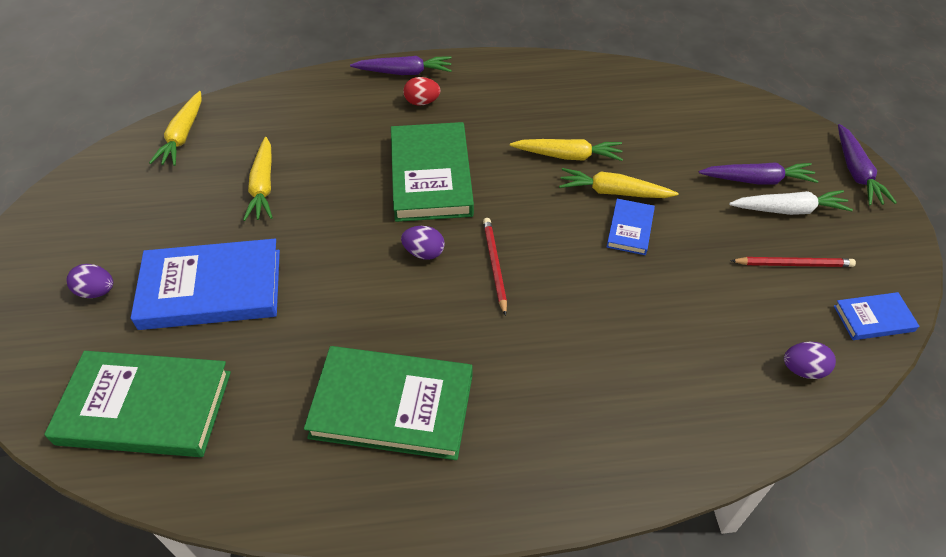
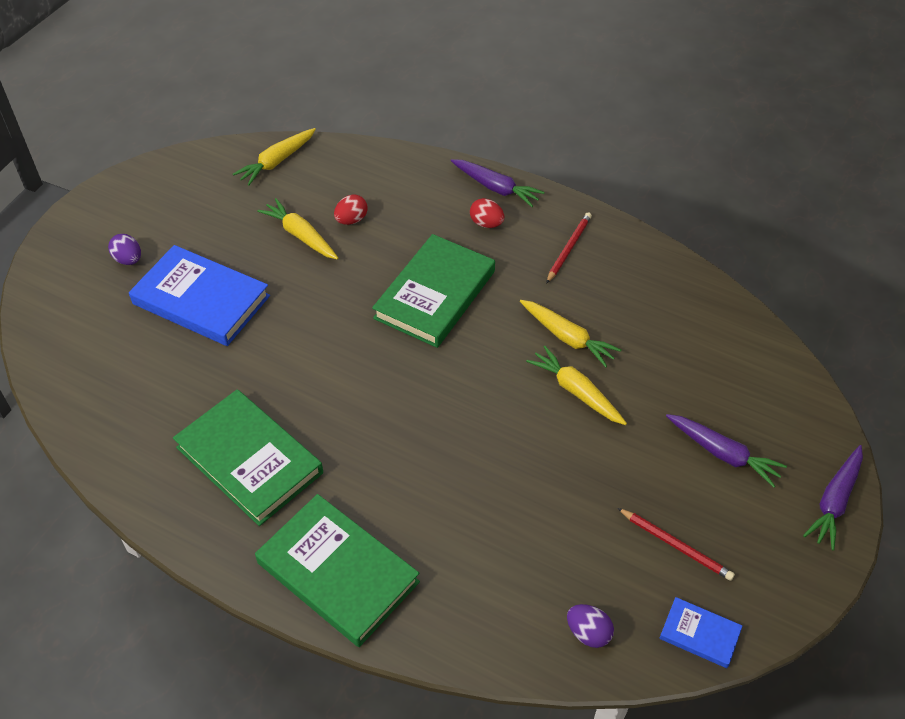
camera: 35 degrees right, 0 degrees up
(145, 408) = (96, 363): green book -> green book (338, 573)
(263, 186) = (300, 235): yellow carrot -> yellow carrot turned 105 degrees clockwise
(300, 152) = (351, 220): none -> red egg
(424, 253) = (372, 356): purple egg -> none
(494, 265) = (417, 398): red pencil -> red pencil (568, 248)
(630, 229) = (558, 431): blue book -> none
(789, 210) = (724, 497): white carrot -> none

